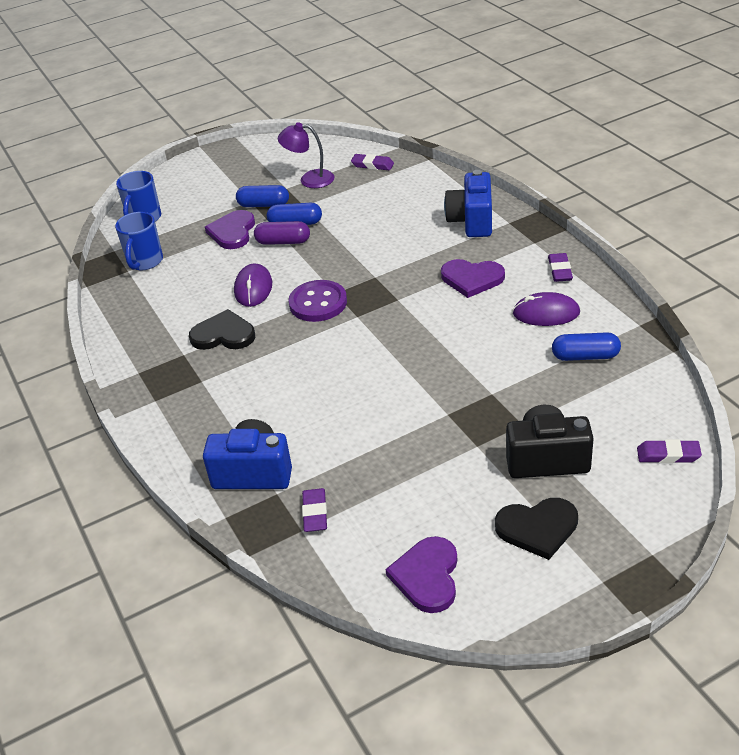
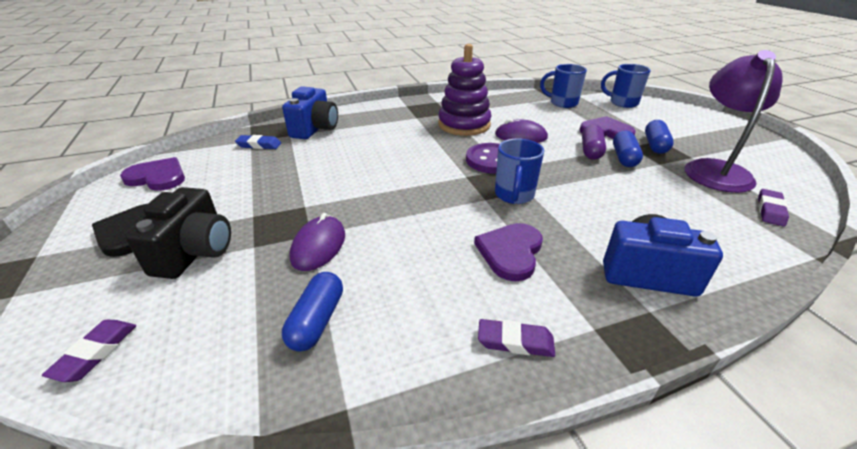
camera: 95 degrees right, 5 degrees down
(223, 334) = (464, 125): black heart -> purple stacking toy
(309, 179) = (715, 169): purple lamp -> purple lamp, size x1.64
(315, 513) = (259, 145): purple eraser -> blue eraser
(386, 283) = (514, 195): none -> blue mug
(546, 313) = (420, 303): purple mouse -> purple mouse (318, 246)

